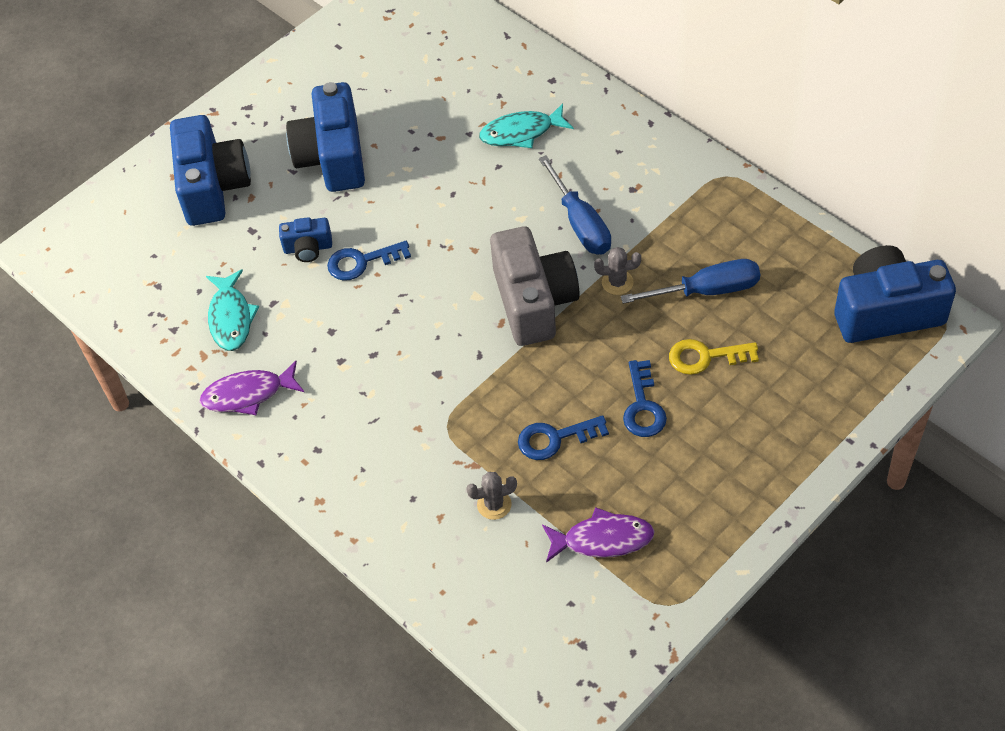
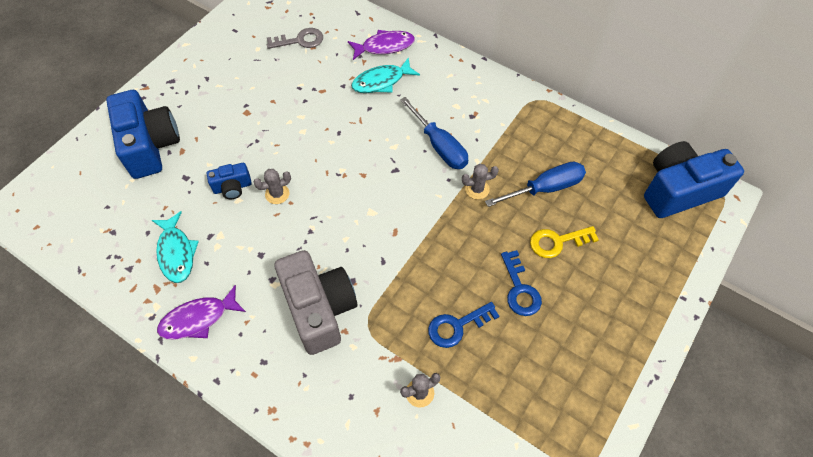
camera: 15 degrees left, 5 degrees up
(332, 157) = (242, 113): blue camera -> none
(362, 262) = (277, 194): blue key -> grey cactus
(422, 68) = (300, 40): none -> grey key
(534, 302) = (417, 212): grey camera -> grey camera (319, 309)
(603, 539) = (515, 413): purple fish -> purple fish (385, 46)

